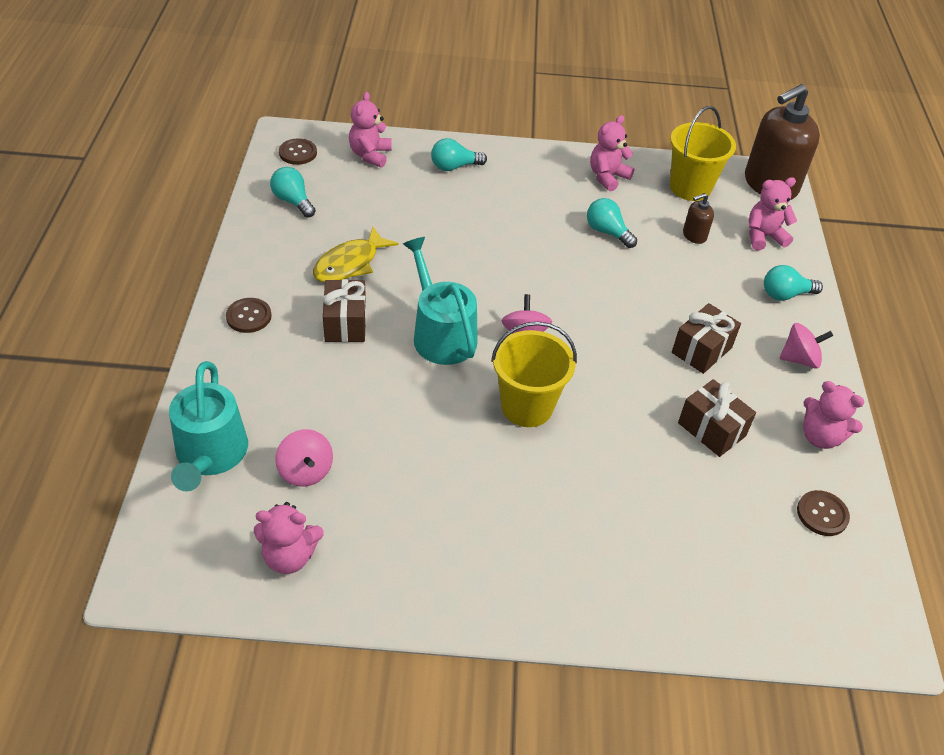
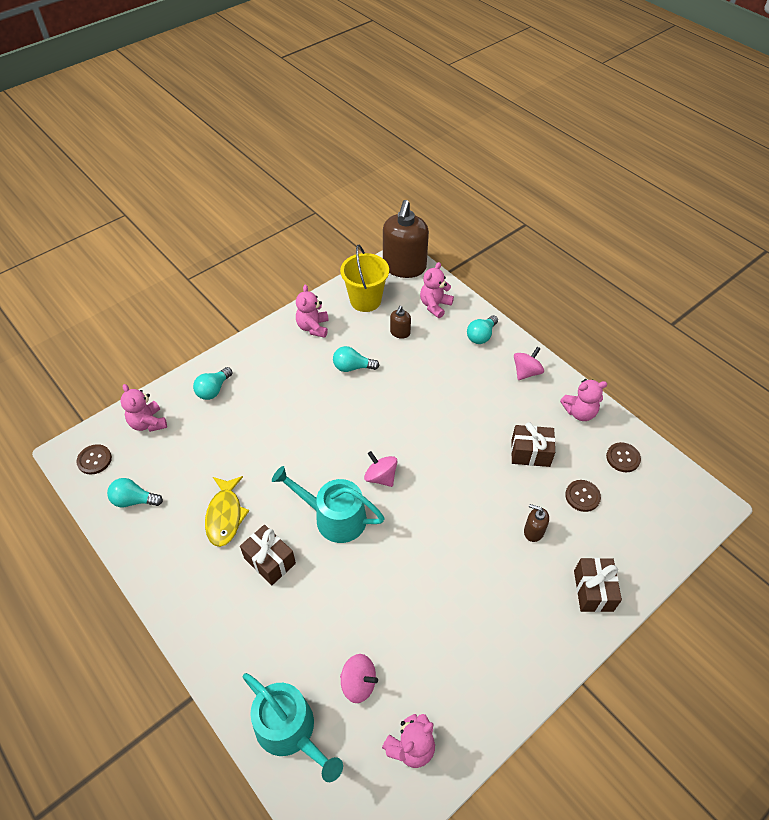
camera: 40 degrees left, 5 degrees up
(249, 316) = (202, 611): brown button -> brown button (582, 496)
(527, 406) = (430, 523): yellow bucket -> none
(627, 495) = (533, 531): none -> brown soap dispenser
(701, 350) = (477, 406): brown gift -> brown gift (593, 591)

